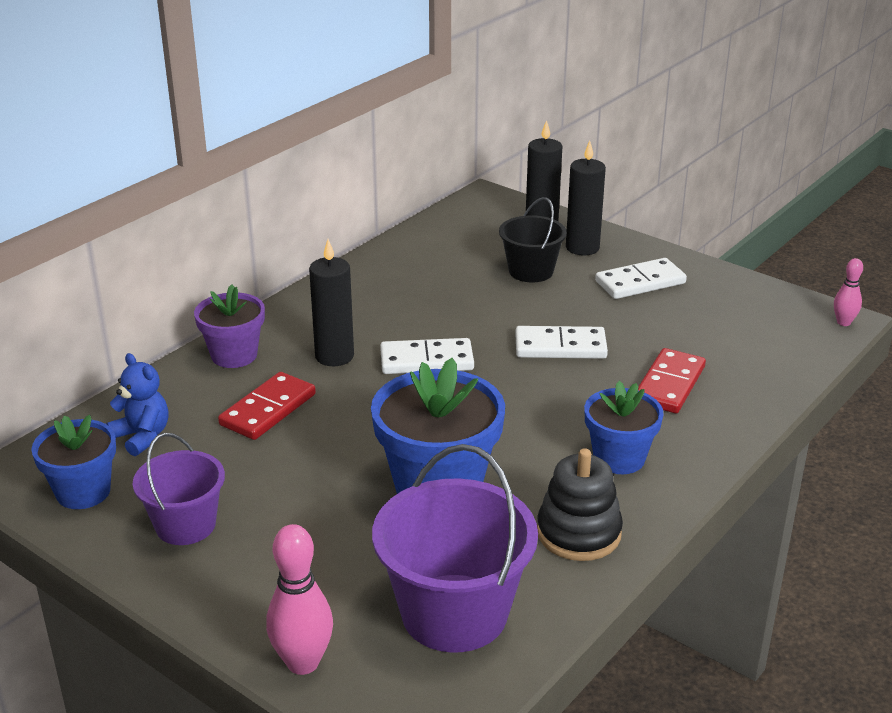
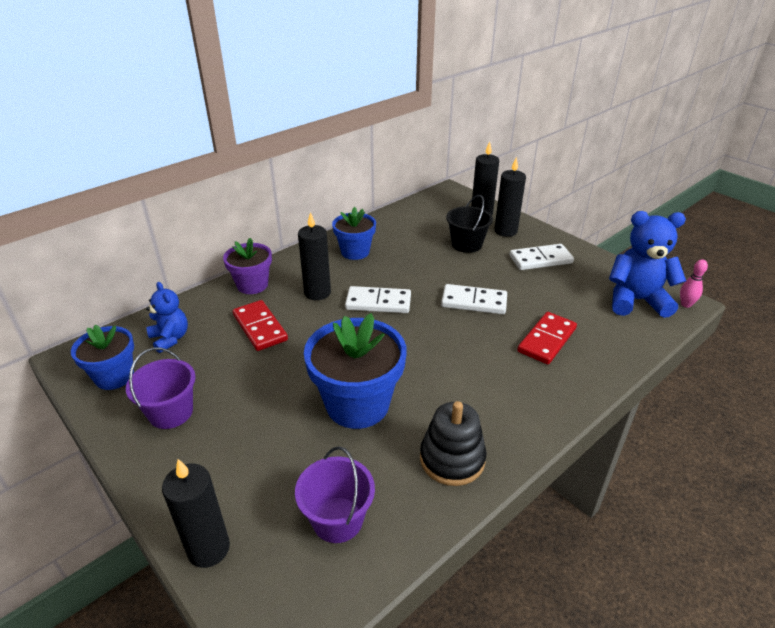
camera: 10 degrees right, 5 degrees up
(268, 409) = (260, 327): red domino -> red domino turned 75 degrees counterclockwise
(303, 662) = (208, 549): pink bowling pin -> black candle
(454, 613) = (337, 519): purple bucket -> purple bucket, size x0.61
(619, 458) = (497, 397): blue flower pot -> blue flower pot (355, 252)
(778, 324) = (636, 300): none -> blue teddy bear

